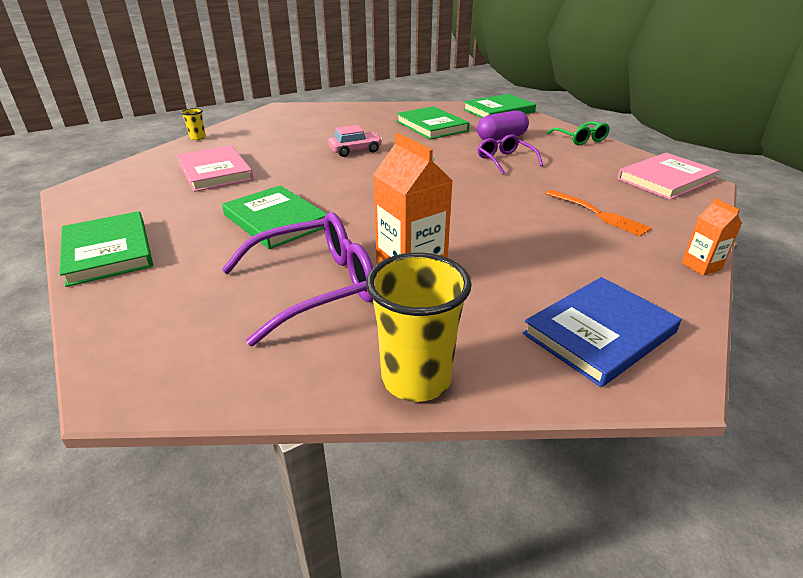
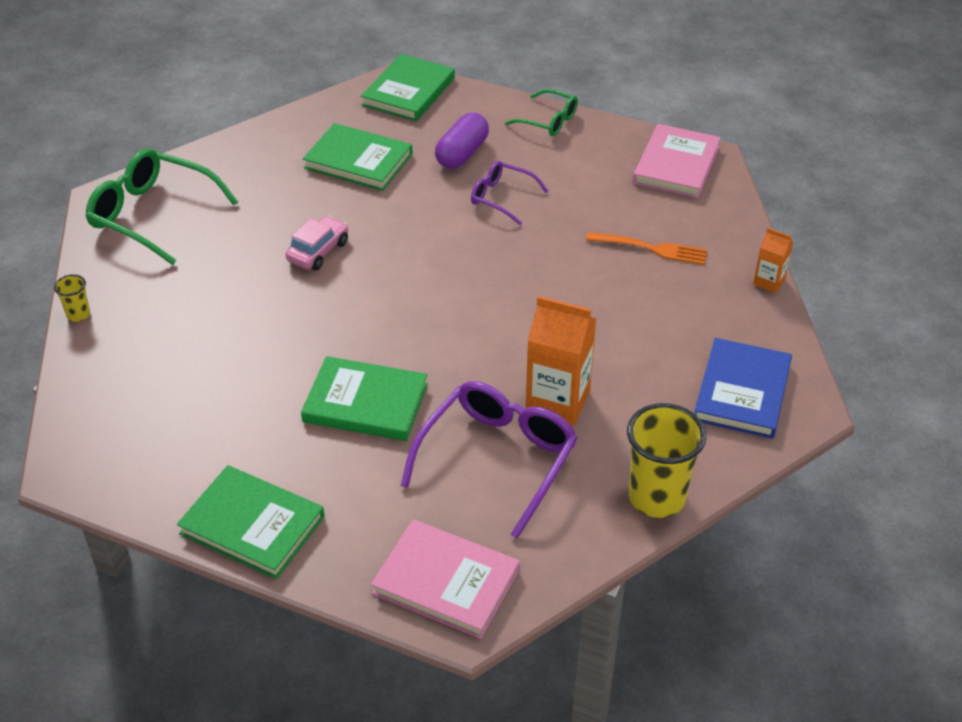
camera: 35 degrees left, 10 degrees up
(215, 172) = (196, 365): pink book -> pink book (446, 582)
(293, 117) = (152, 215): none -> green glasses

